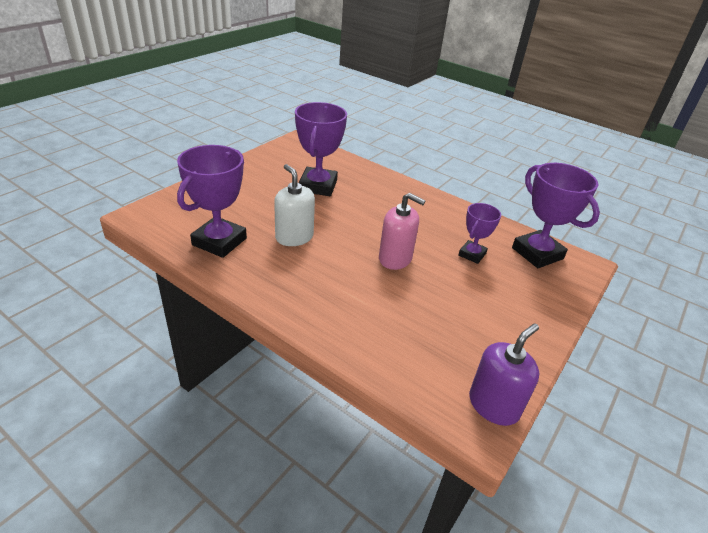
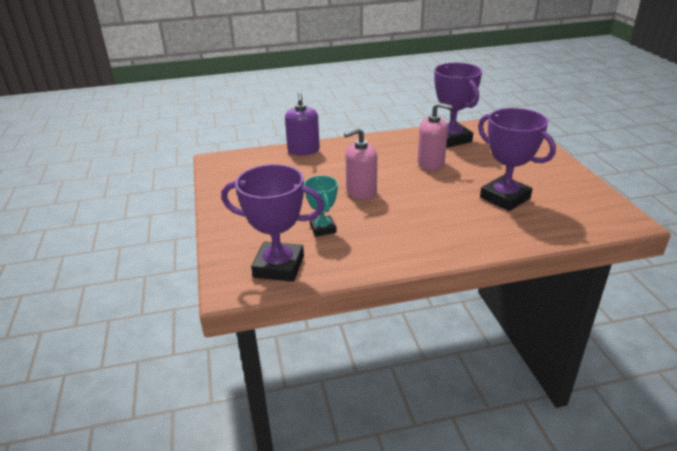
camera: 135 degrees right, 5 degrees down
(294, 237) = (431, 163): white soap dispenser -> pink soap dispenser
(472, 254) = (323, 229): purple trophy -> turquoise trophy
(493, 405) = (218, 169): purple soap dispenser -> purple soap dispenser (303, 150)

